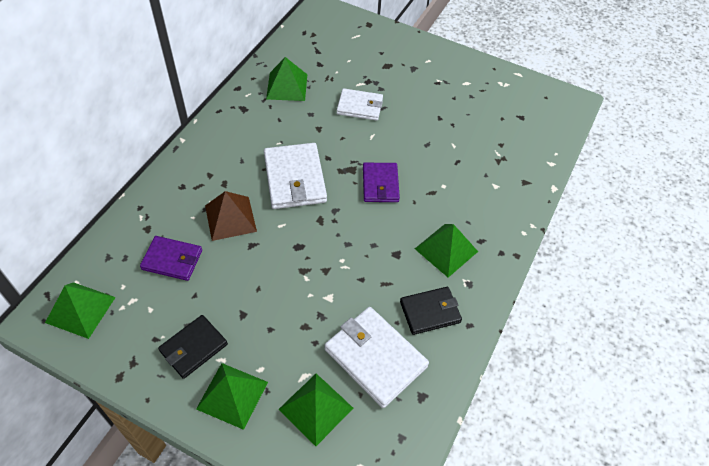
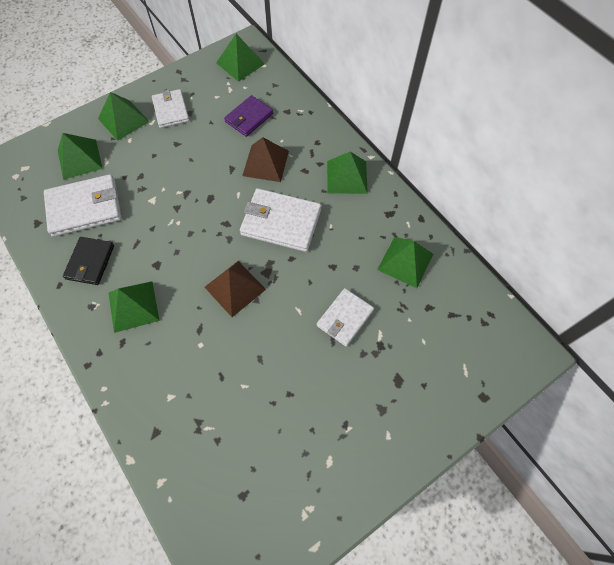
camera: 120 degrees right, 10 degrees up
(193, 348) = (171, 110): black wallet -> white wallet
(216, 149) = (347, 177): none -> green pyramid
(380, 184) = (235, 288): purple wallet -> brown pyramid

